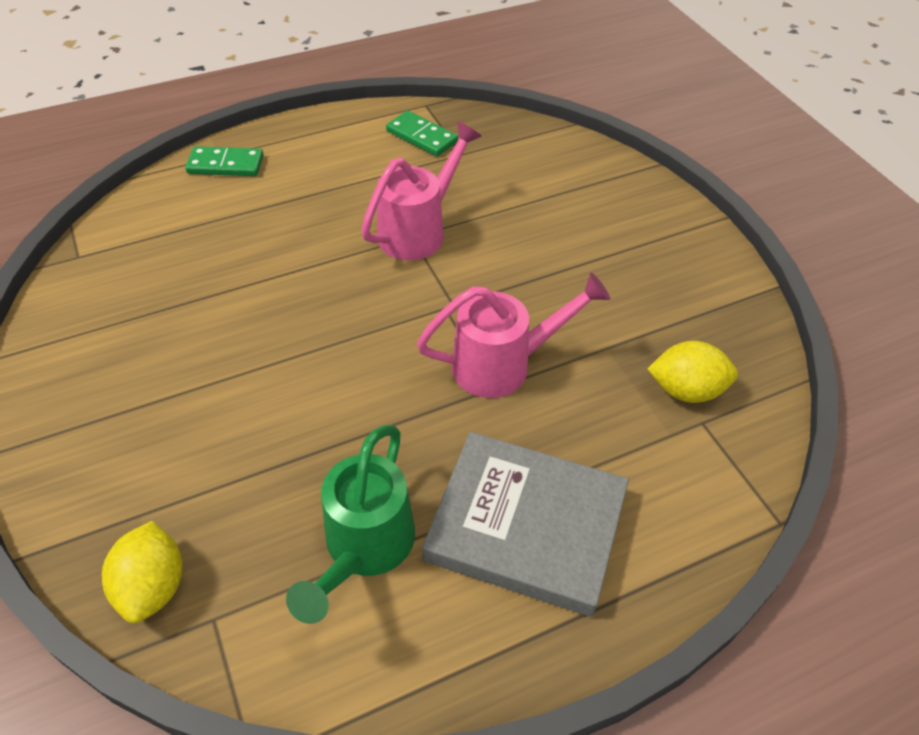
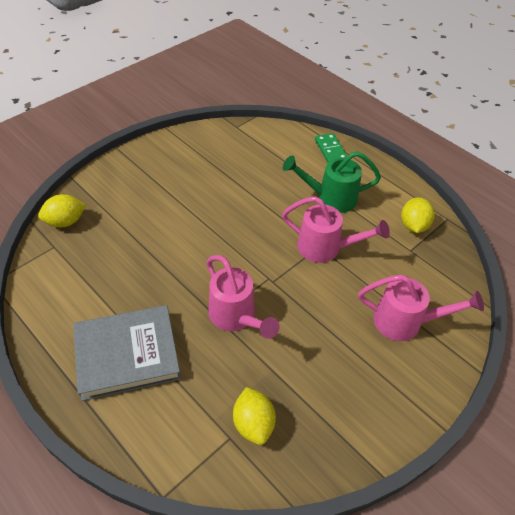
camera: 70 degrees right, 0 degrees up
(364, 548) = (99, 288): green watering can -> green watering can (330, 198)
(422, 136) = (413, 225): green domino -> yellow lemon
(526, 526) = (127, 354): grey book -> grey book turned 75 degrees clockwise
(573, 197) = (405, 322): none -> pink watering can

